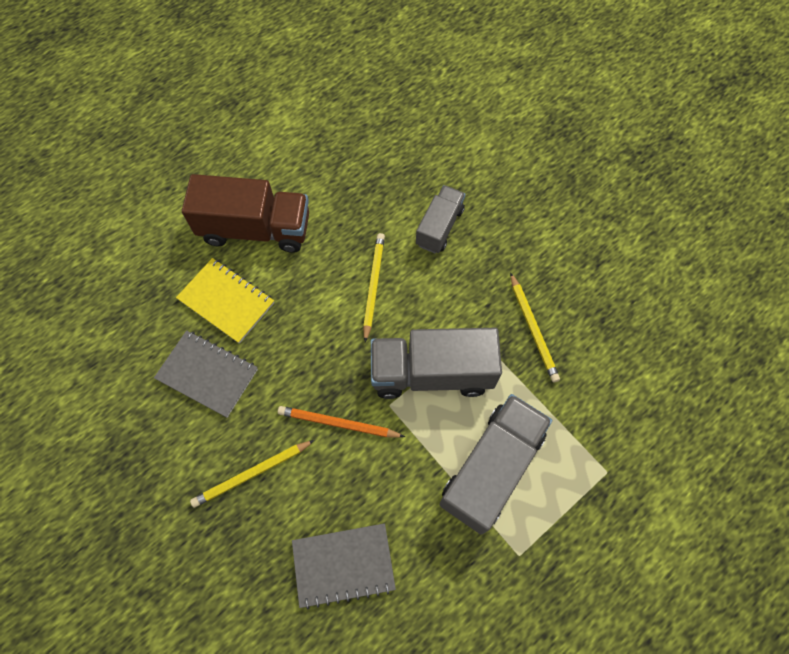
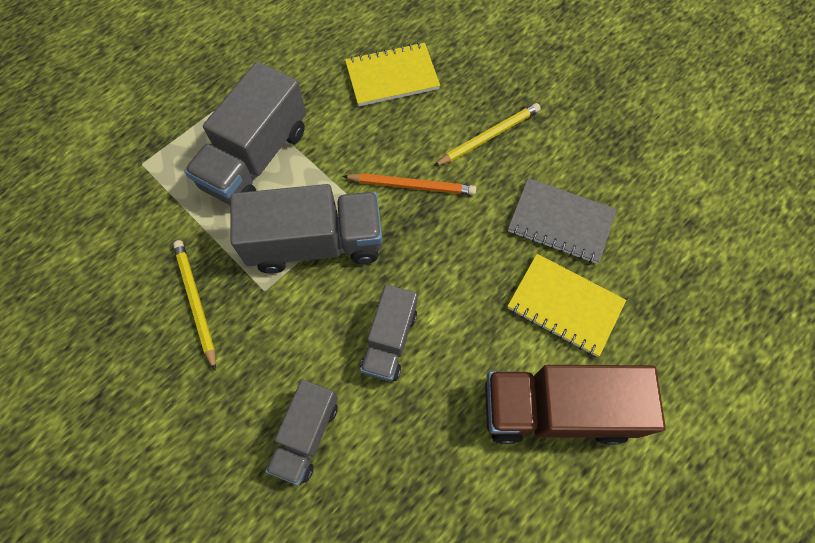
camera: 175 degrees right, 0 degrees up
(343, 565) = (392, 76): grey notebook -> yellow notebook
(373, 286) = (389, 341): yellow pencil -> grey truck

